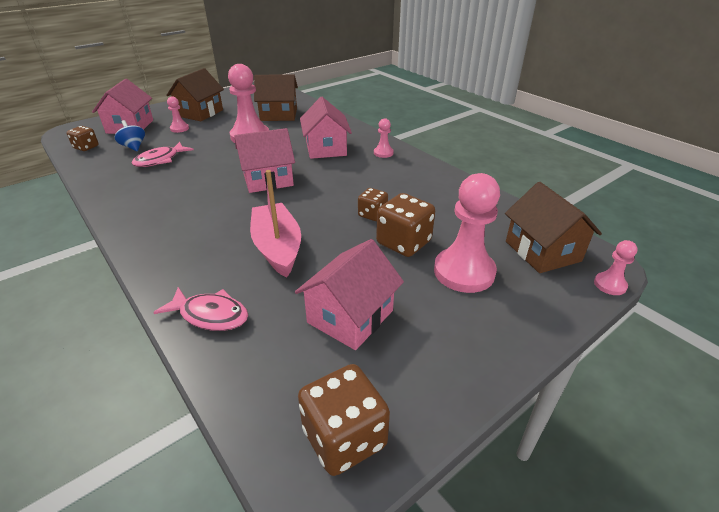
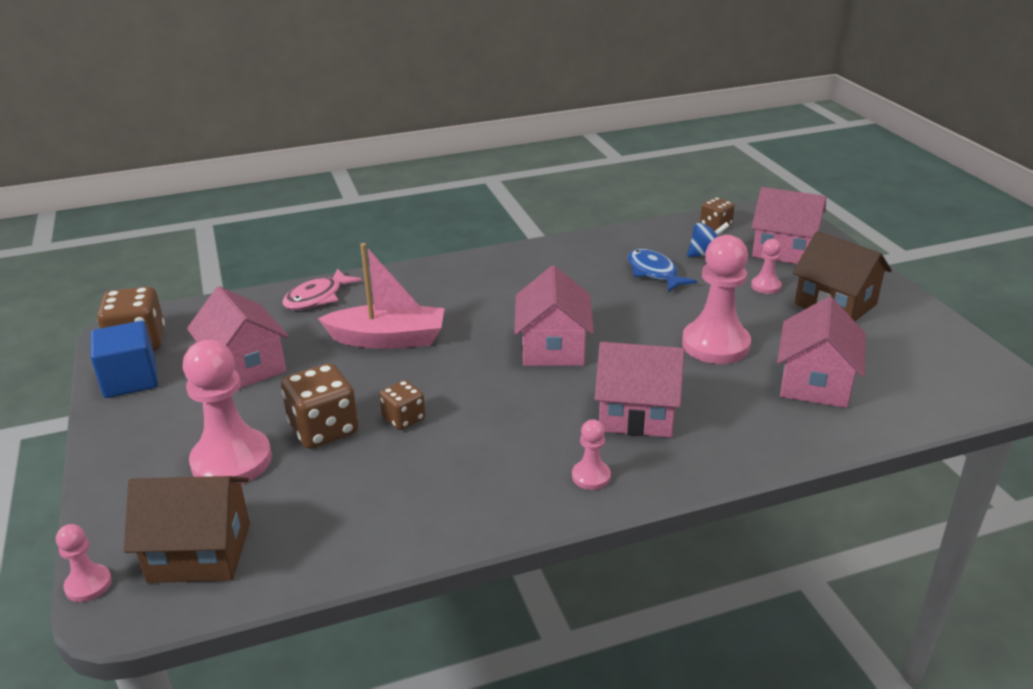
camera: 110 degrees right, 5 degrees down
(160, 160) = (654, 273): pink fish -> blue fish
(279, 114) = (815, 383): brown house -> pink house
(413, 398) = (130, 380): none -> blue cube

